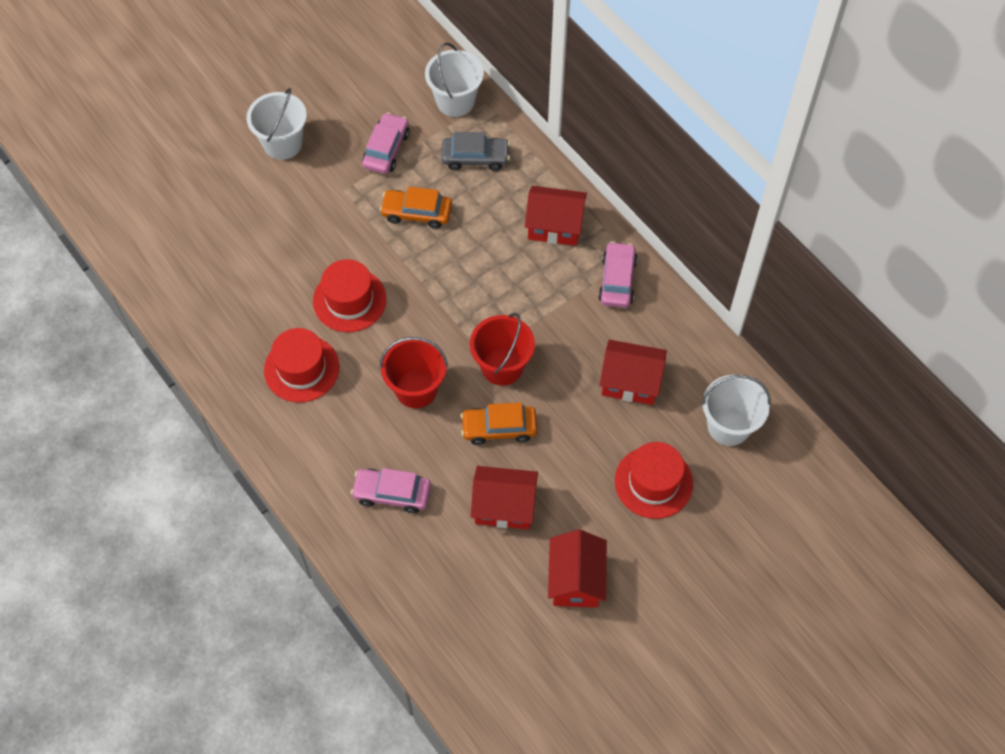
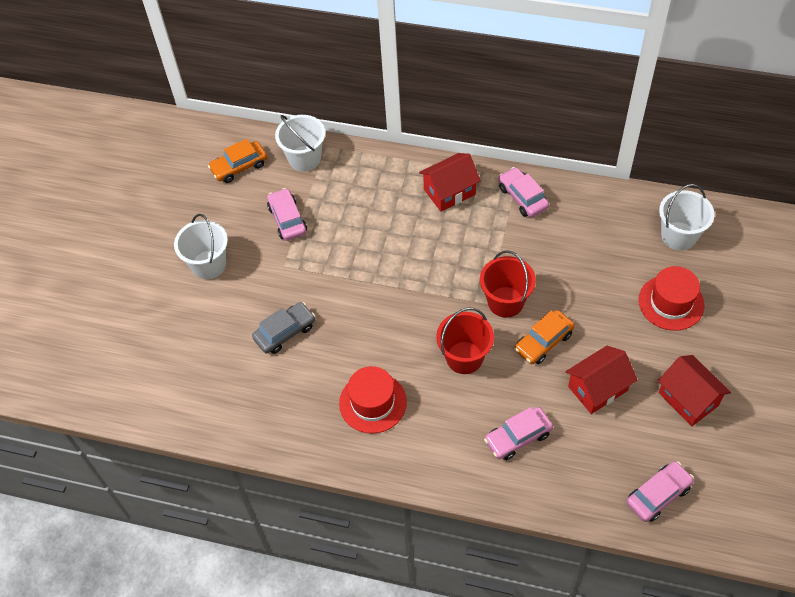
camera: 35 degrees left, 5 degrees down
(349, 300) = (360, 333): red hat -> none
(416, 213) = (350, 246): orange car -> orange car (239, 167)
(461, 638) = (658, 495): none -> pink car
(475, 158) = (354, 185): grey car -> grey car (285, 332)
(630, 382) = (594, 253): red house -> none

